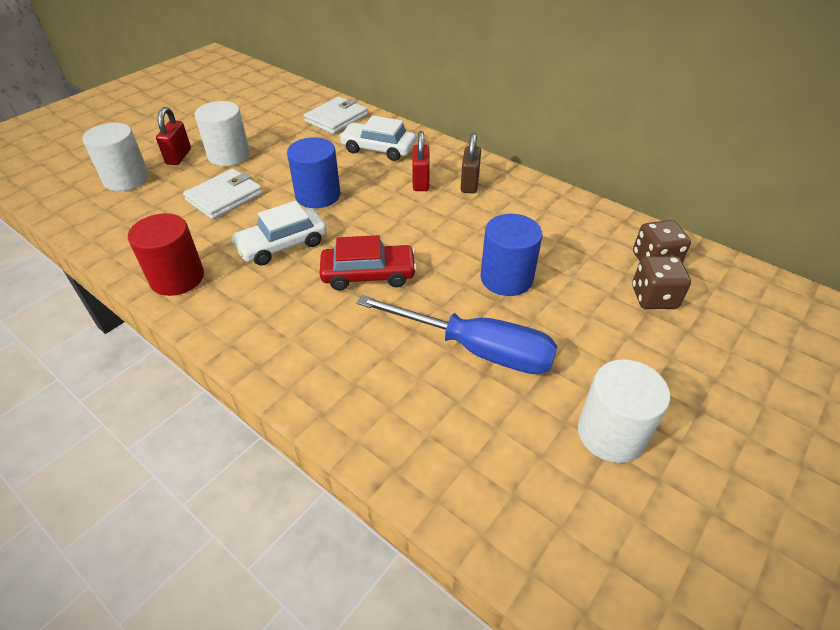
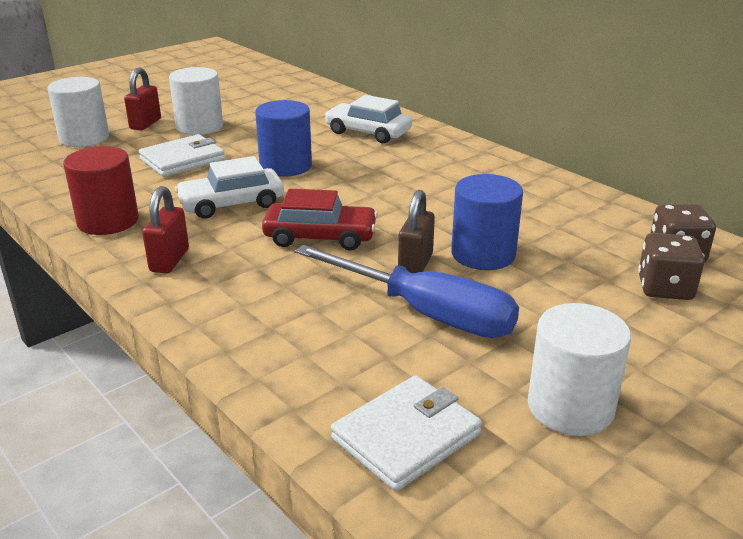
camera: 10 degrees right, 15 degrees down
(336, 118) = (329, 104): white wallet -> white wallet (406, 436)
(421, 182) = (408, 163): red padlock -> red padlock (169, 260)
(469, 184) = (465, 169): brown padlock -> brown padlock (415, 264)

